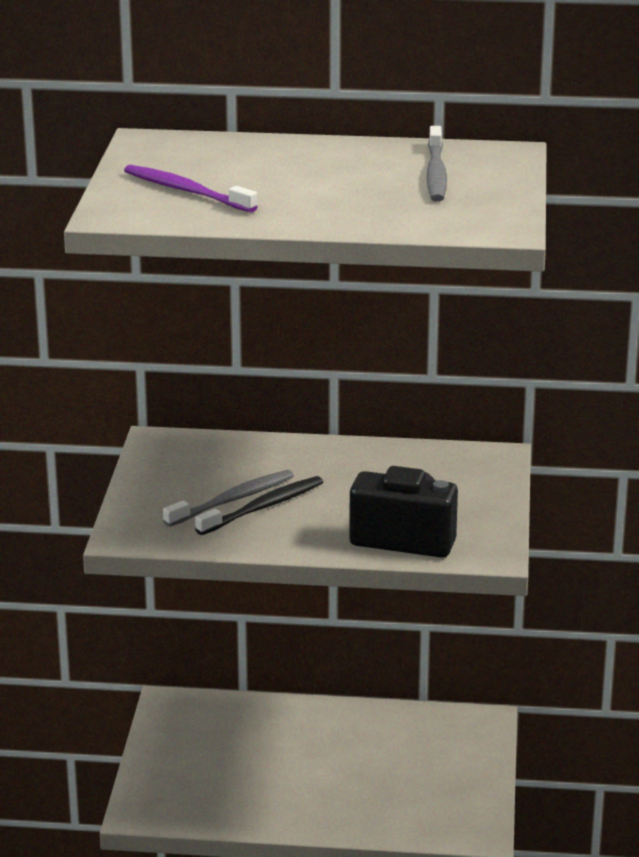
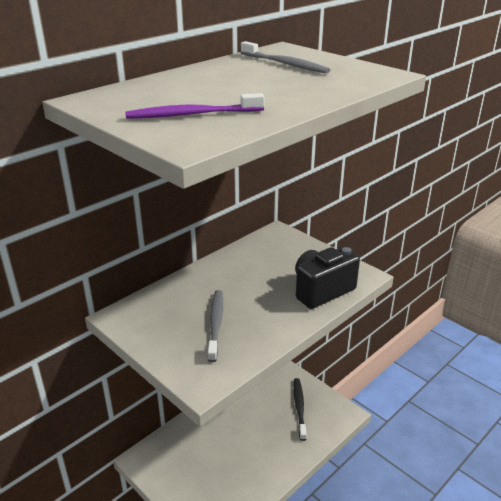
camera: 50 degrees left, 5 degrees up
(263, 507) = (237, 318): black toothbrush -> black toothbrush (299, 407)

